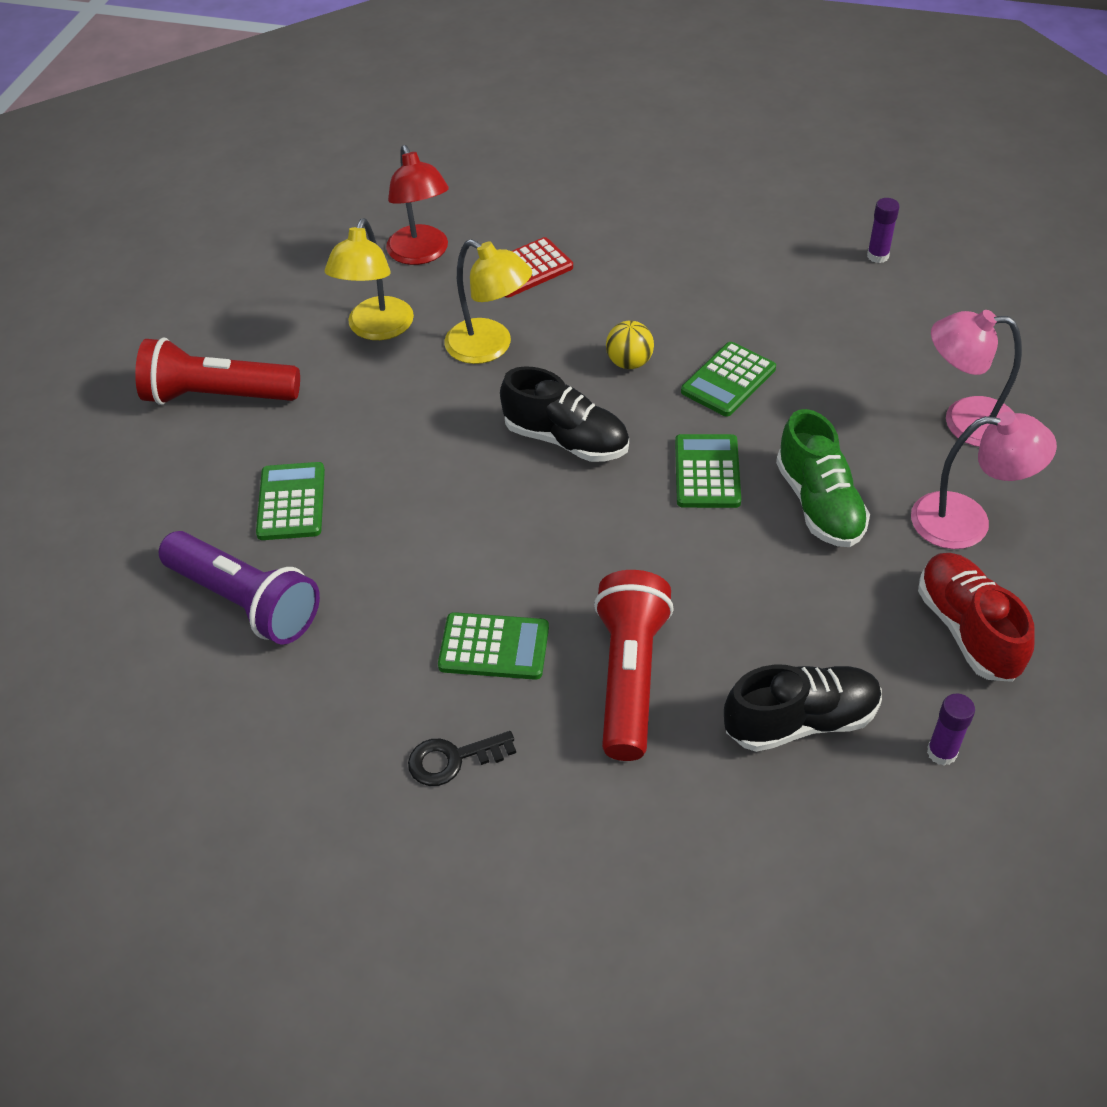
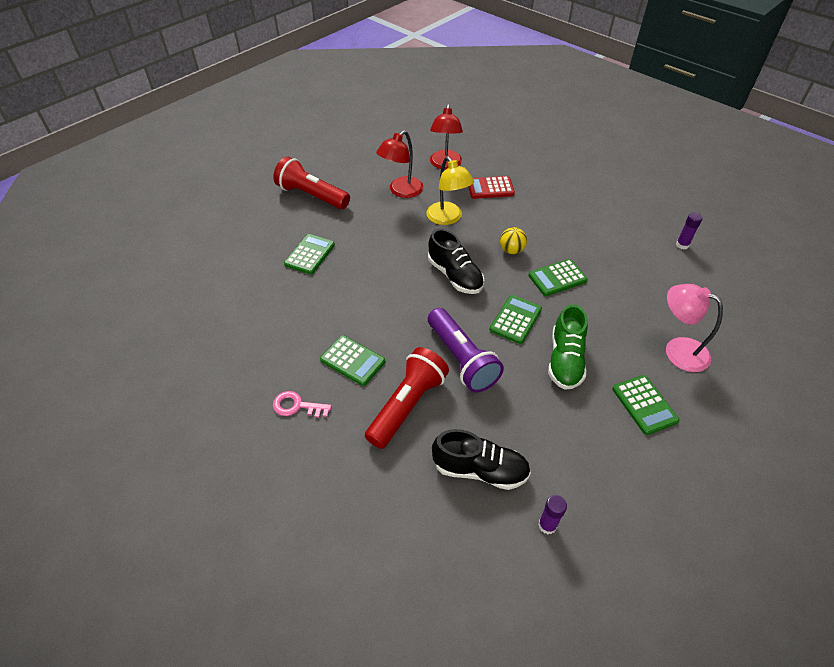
camera: 25 degrees right, 0 degrees up
(246, 602) = (259, 291): purple flashlight -> purple flashlight (461, 359)
(376, 329) = (401, 191): yellow lamp -> red lamp
(453, 759) = (297, 406): black key -> pink key
(967, 521) = (644, 405): pink lamp -> green calculator
(968, 630) = (606, 464): red shoe -> none

